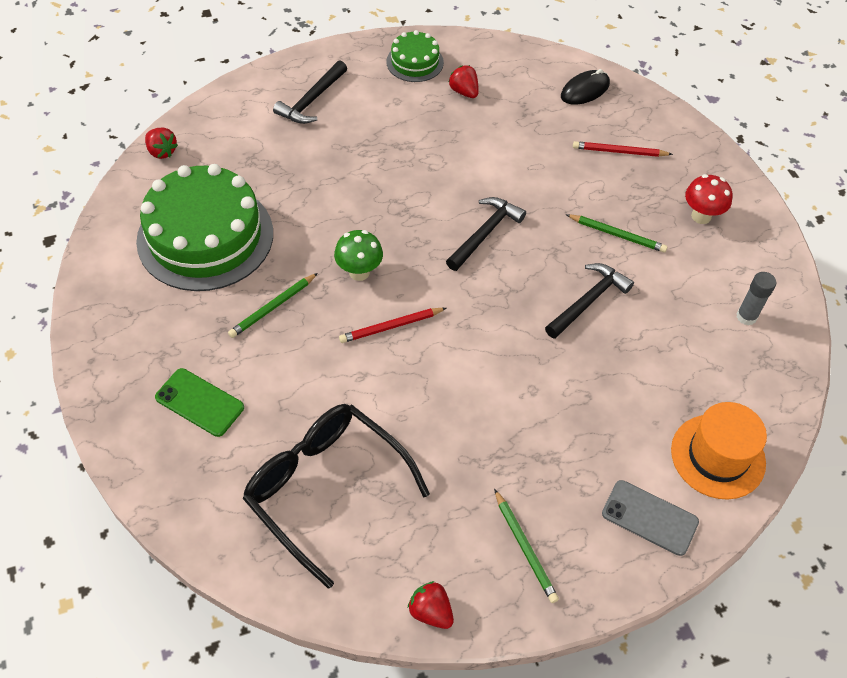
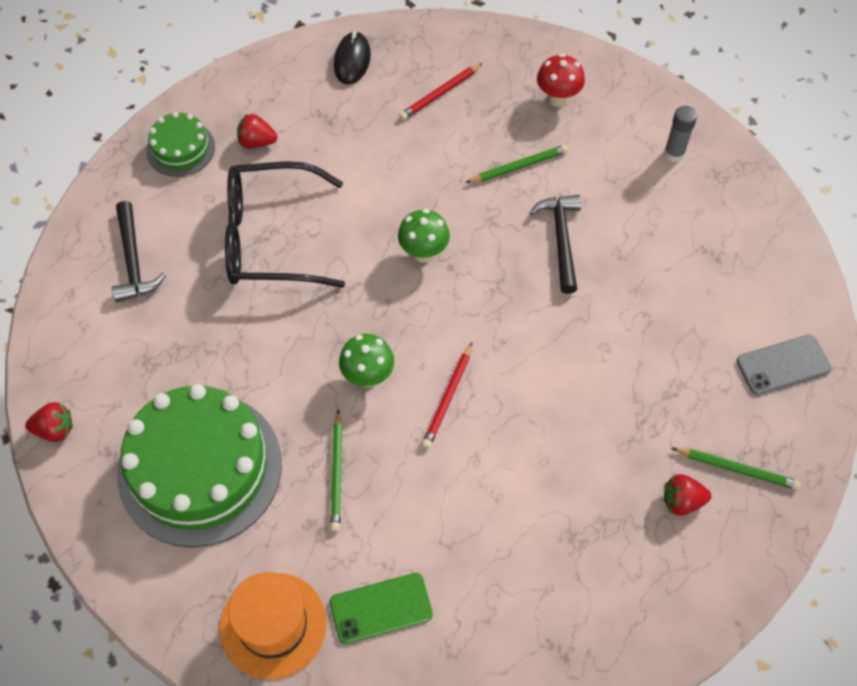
camera: 45 degrees left, 5 degrees up
(325, 488) = (558, 572): black glasses -> black glasses (270, 238)
(431, 611) = (735, 580): red strawberry -> red strawberry (682, 501)
(485, 233) = (423, 253): black hammer -> green mushroom
(718, 456) = (772, 277): orange hat -> orange hat (273, 625)

